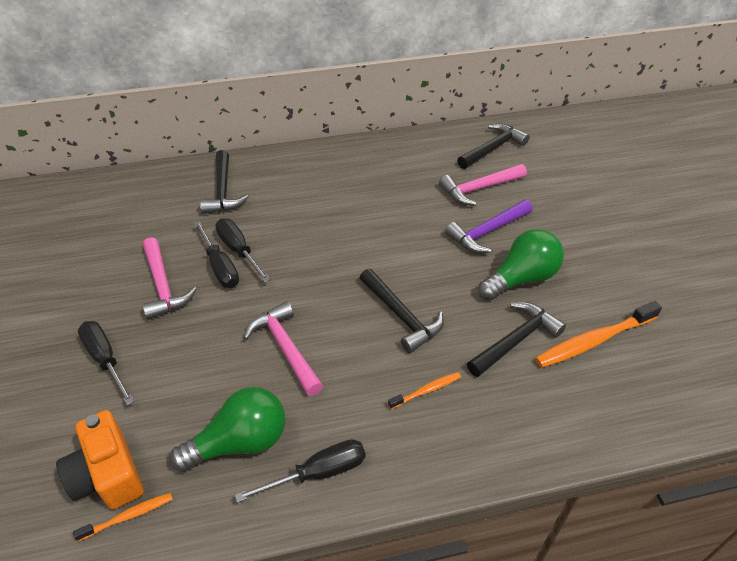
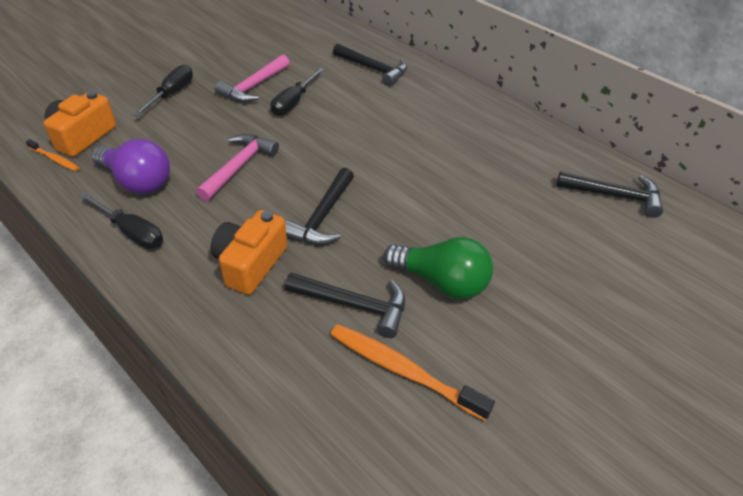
camera: 55 degrees right, 0 degrees up
(223, 191) = (374, 69): black hammer -> black hammer turned 105 degrees counterclockwise
(238, 250) = (318, 103): black screwdriver -> none
(240, 442) = (137, 181): green light bulb -> purple light bulb
(426, 390) = (250, 263): orange toothbrush -> orange camera
(479, 189) = (539, 207): pink hammer -> none
(487, 232) = (483, 235): purple hammer -> none

